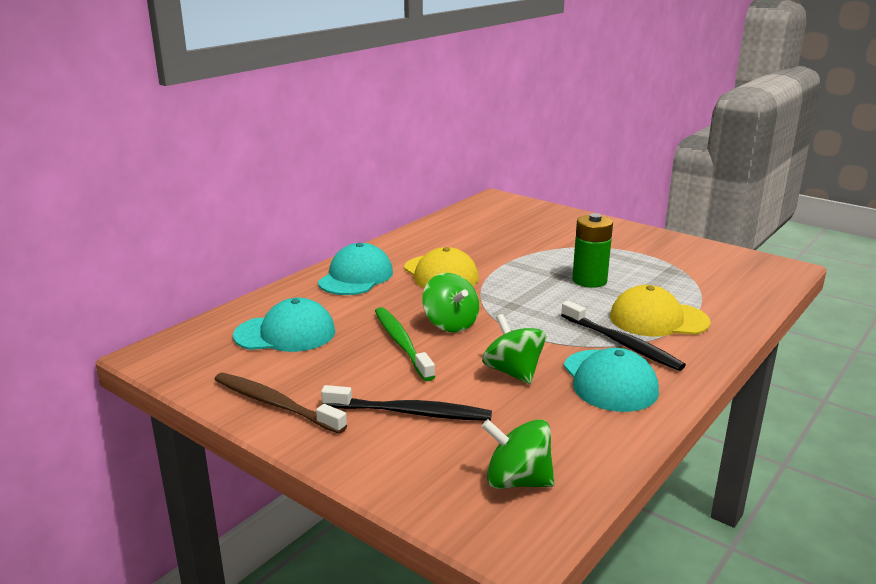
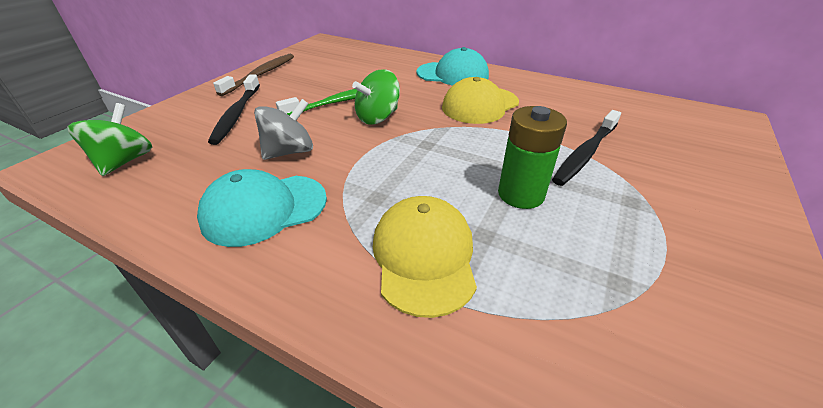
camera: 80 degrees right, 15 degrees up
(285, 333) = (352, 65): turquoise cap -> none
(513, 372) = (289, 152): green spinning top -> grey spinning top
(622, 343) = (350, 220): black toothbrush -> black toothbrush (585, 153)

